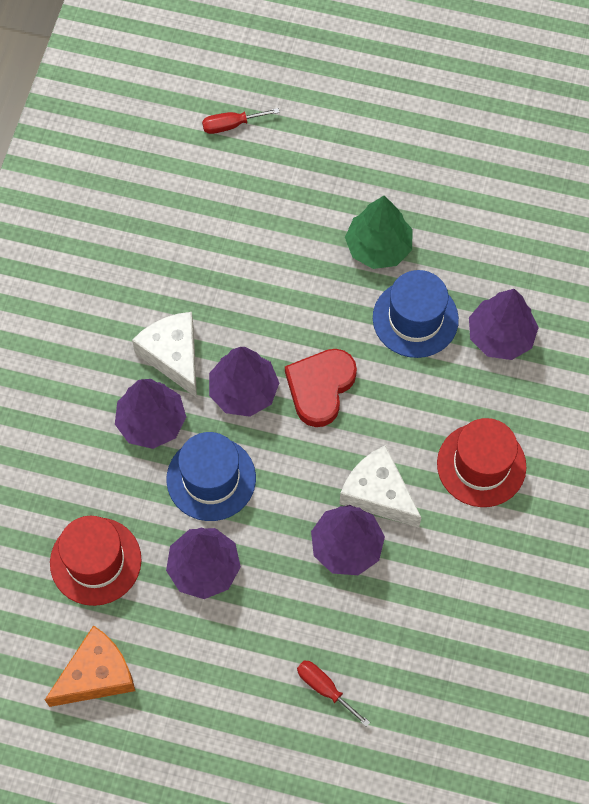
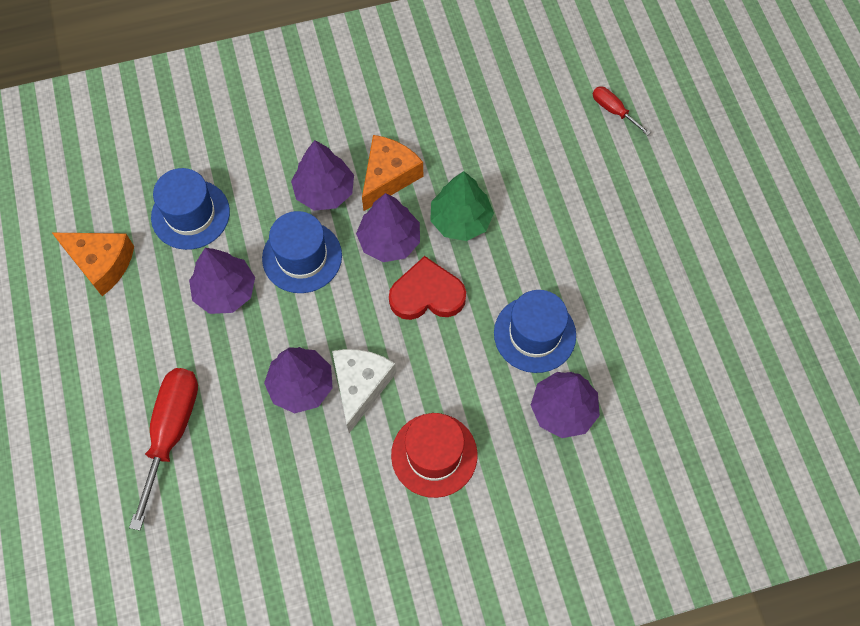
camera: 60 degrees right, 0 degrees up
(95, 561) = (190, 214): red hat -> blue hat
(173, 356) = (388, 177): white cheese -> orange cheese
(324, 688) = (171, 432): red screwdriver -> red screwdriver, size x1.98
(378, 247) = (580, 272): green tree -> green tree (460, 220)

